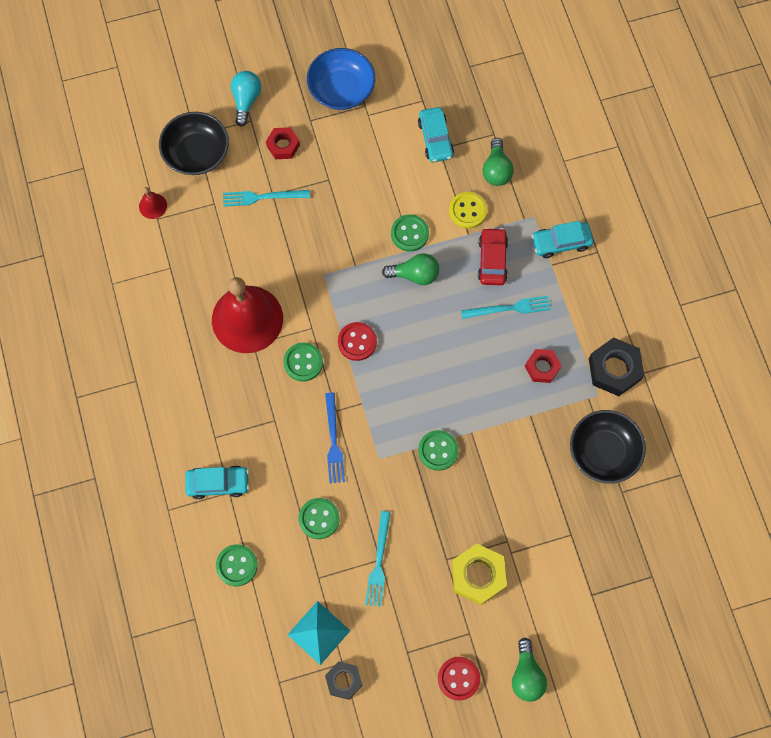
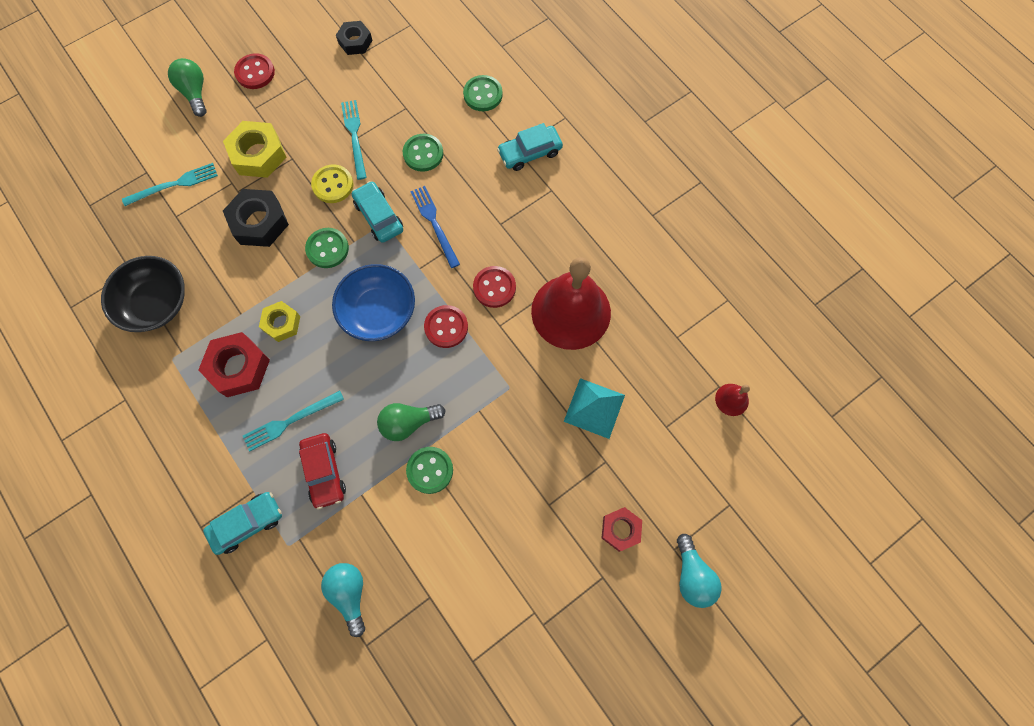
camera: 160 degrees right, 0 degrees up
(197, 153) = (716, 482): black bowl -> none
(262, 197) = (615, 454): turquoise fork -> turquoise fork (174, 184)
(303, 362) = (494, 287): green button -> red button
(319, 632) = (389, 68): turquoise pyramid -> turquoise pyramid (594, 408)
(341, 89) = (581, 638): blue bowl -> blue bowl (378, 311)
(435, 139) = (438, 610): turquoise car -> turquoise car (379, 216)
(467, 211) = (370, 524): yellow button -> yellow button (333, 185)
(496, 170) = (349, 593): green light bulb -> turquoise light bulb
(496, 394) = (281, 323): none -> yellow nut
(542, 367) = (238, 367): red nut -> red nut, size x1.58
(614, 369) = (157, 392): black nut -> black nut (259, 222)

